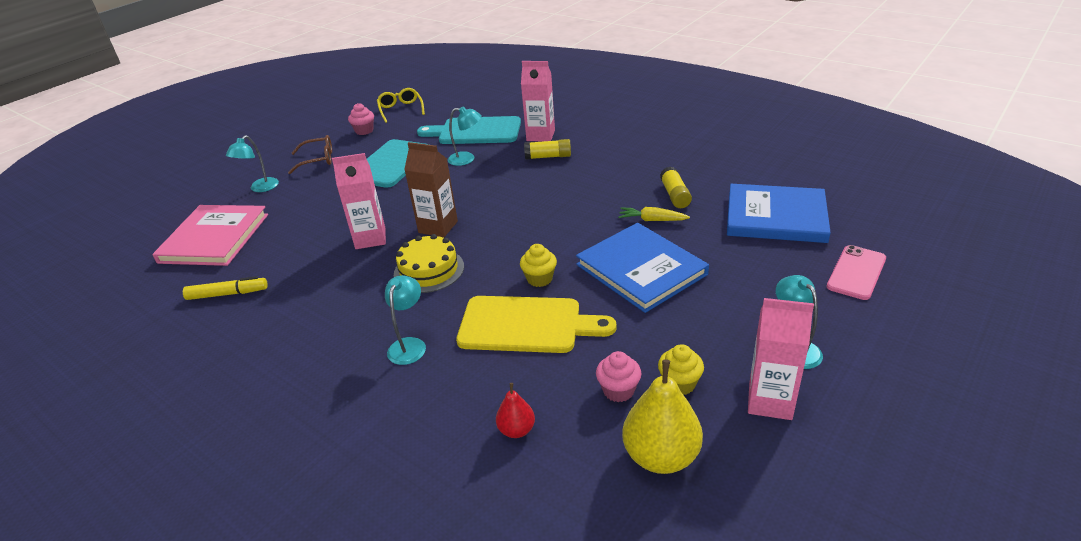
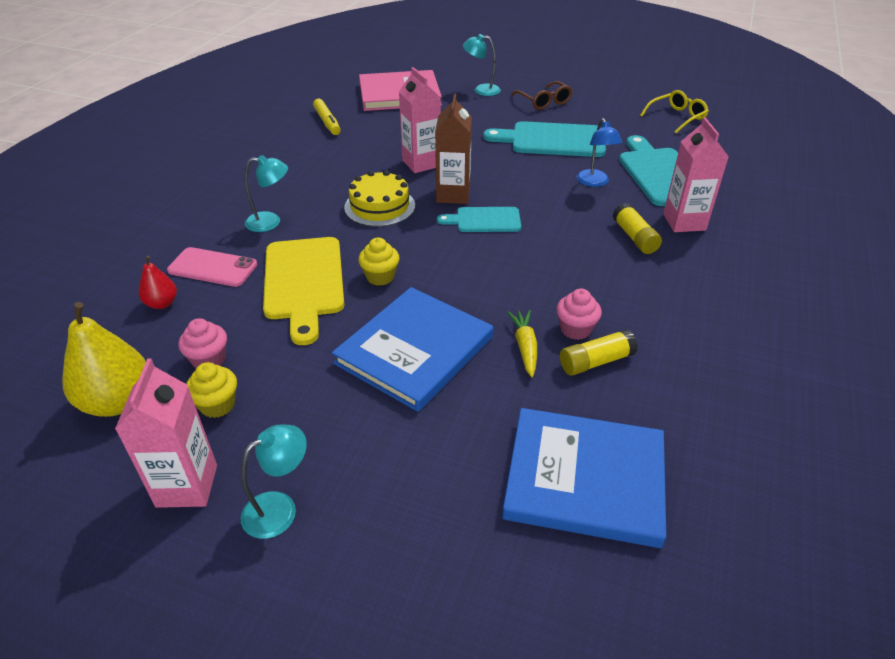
camera: 70 degrees right, 5 degrees up
(364, 131) = (615, 109): pink cupcake -> pink cupcake (575, 329)
(467, 159) = (594, 182): turquoise lamp -> blue lamp
(487, 216) = (484, 220): none -> turquoise cutting board
(776, 217) = (584, 479): blue book -> blue book turned 75 degrees counterclockwise
(856, 272) = (462, 587): pink phone -> pink phone (212, 267)

